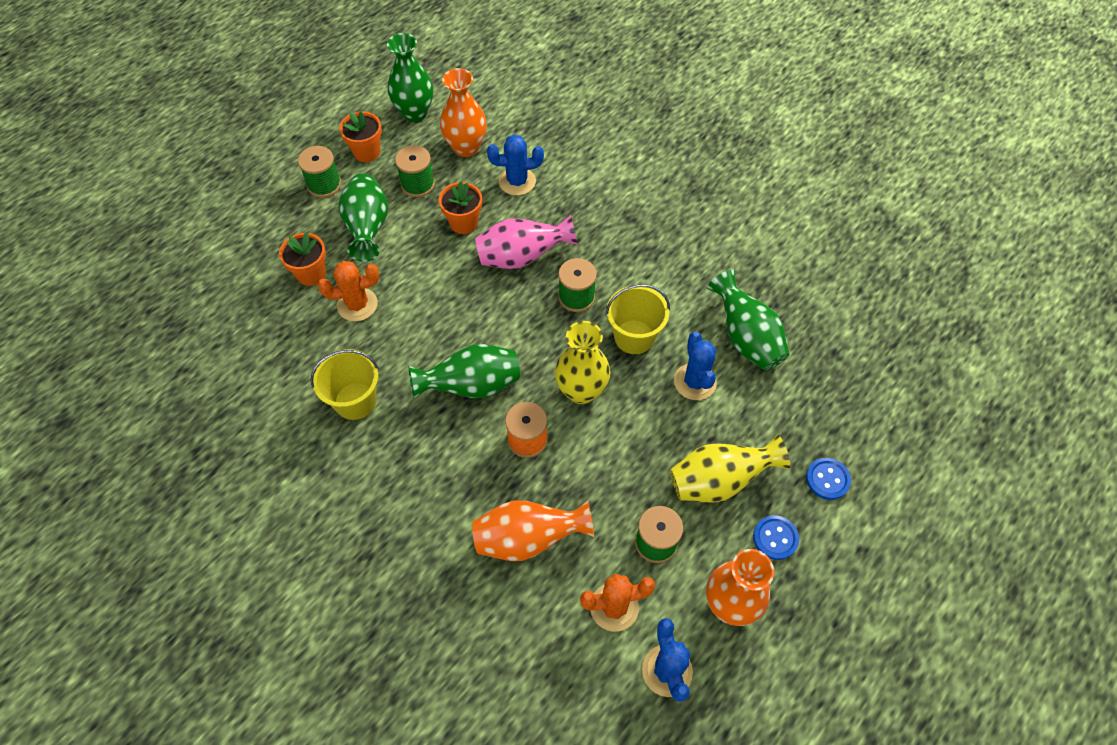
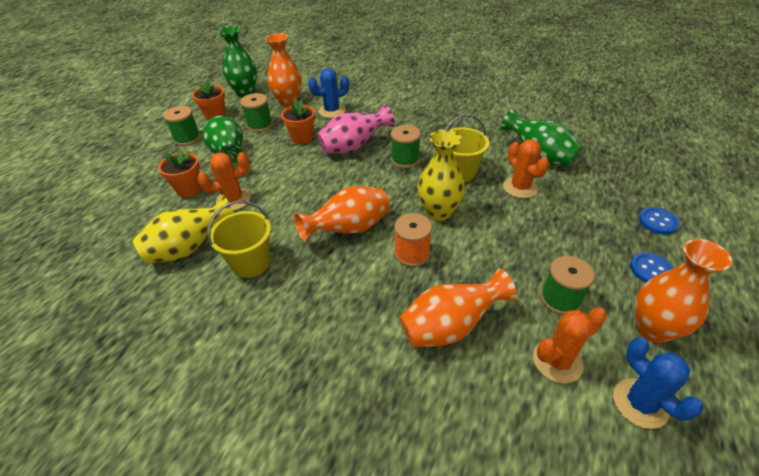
camera: 15 degrees left, 15 degrees down
(471, 386) = (349, 229): green vase -> orange vase
(695, 382) = (520, 187): blue cactus -> orange cactus
(719, 481) = (580, 243): yellow vase -> yellow vase (190, 248)

